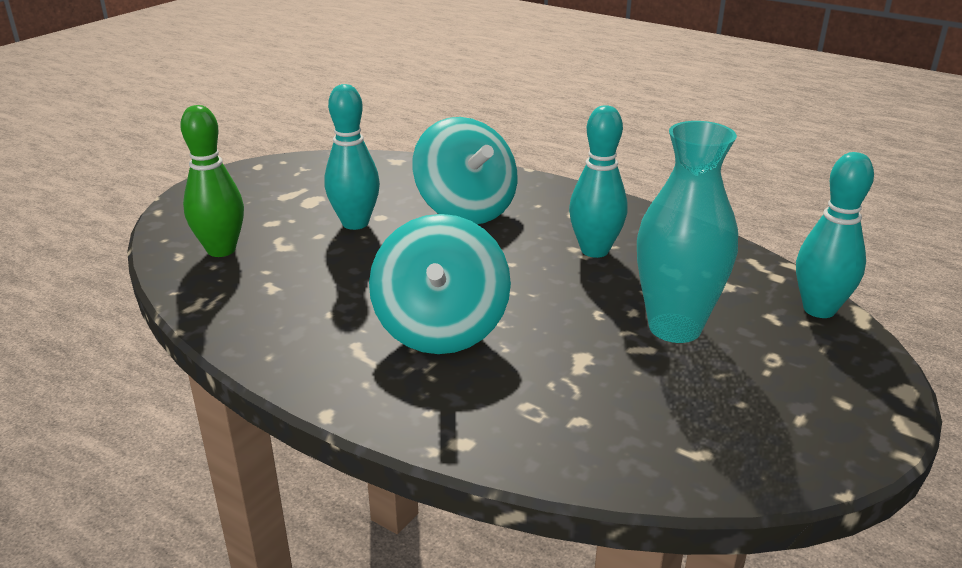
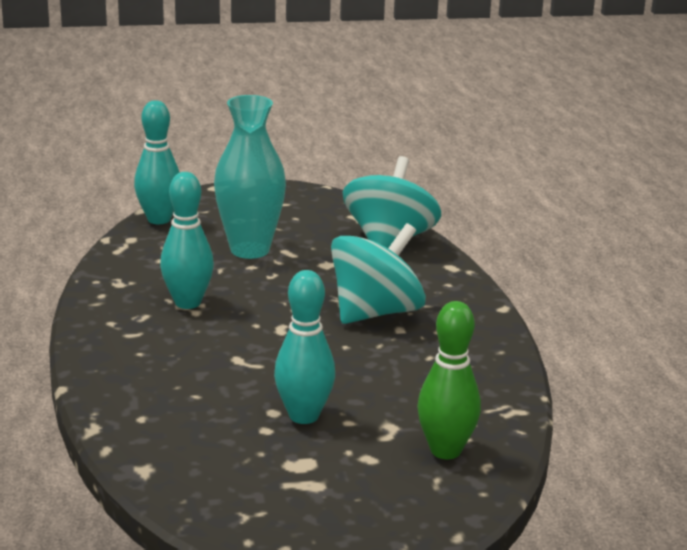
camera: 135 degrees left, 5 degrees down
(466, 210) = (199, 378): turquoise spinning top -> turquoise spinning top (389, 241)

